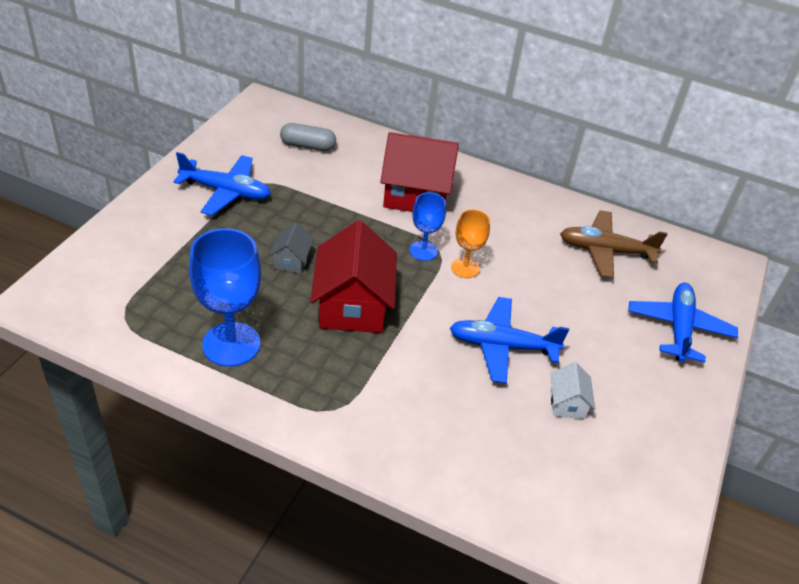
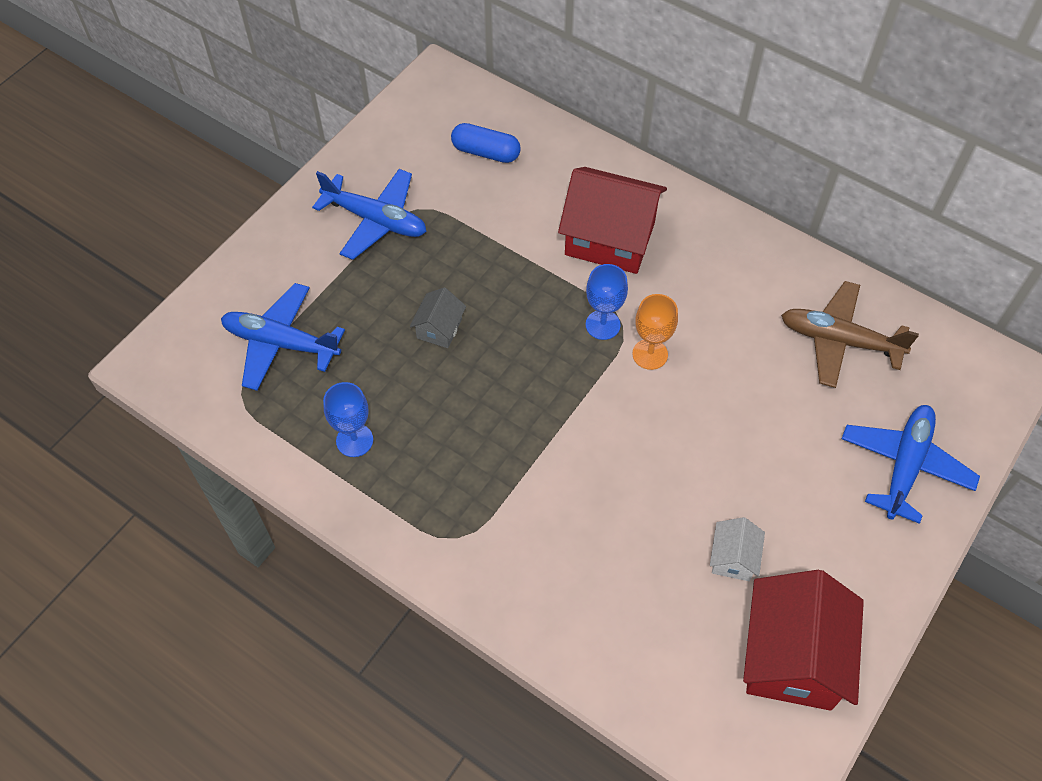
camera: 15 degrees right, 15 degrees up
(231, 344) = (354, 440): blue goblet -> blue goblet, size x0.57
(308, 146) = (486, 152): grey capsule -> blue capsule
(353, 306) = (502, 399): red house -> red house (792, 657)
(502, 346) = (671, 471): blue plane -> blue plane (281, 343)

